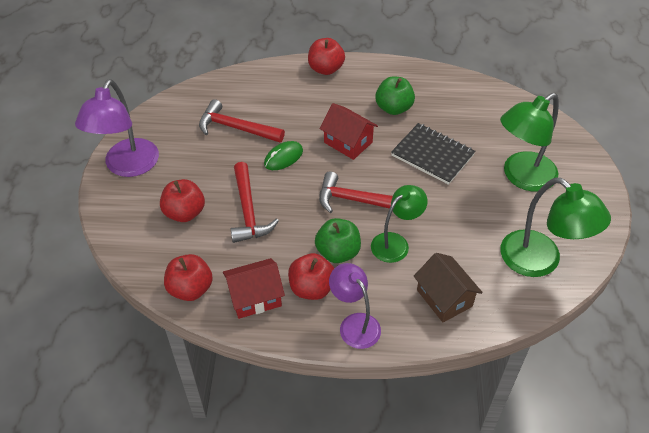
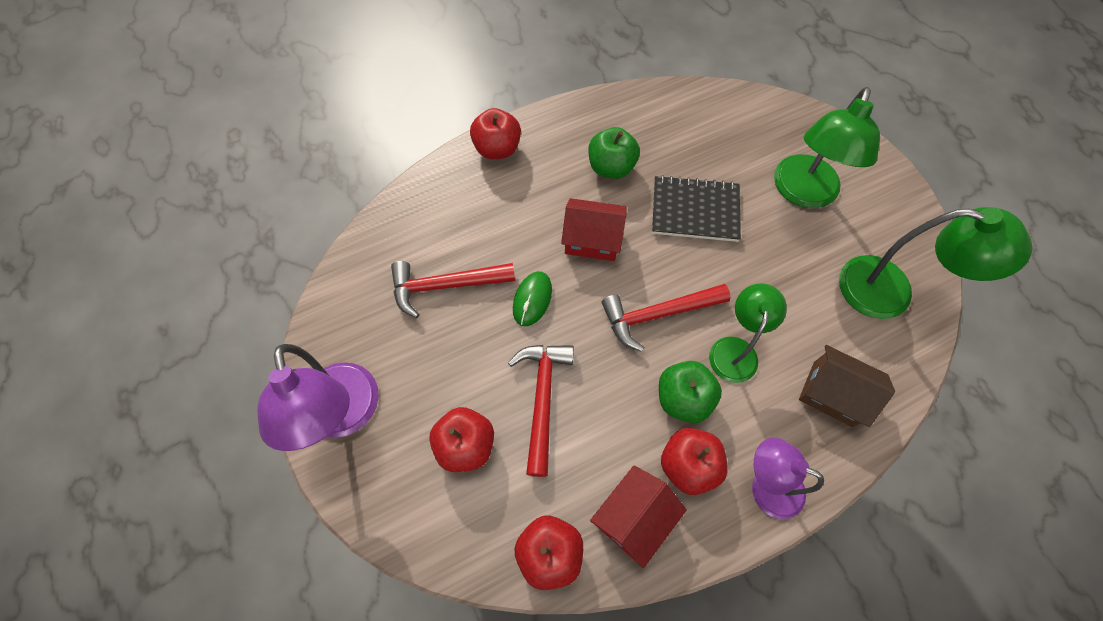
camera: 30 degrees left, 15 degrees up
(248, 211) = (542, 399): red hammer -> red hammer turned 135 degrees counterclockwise

